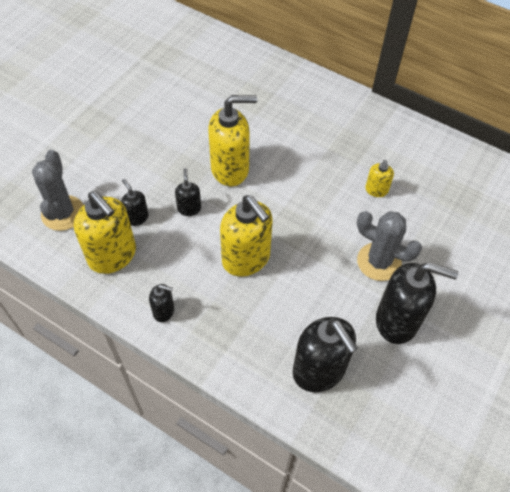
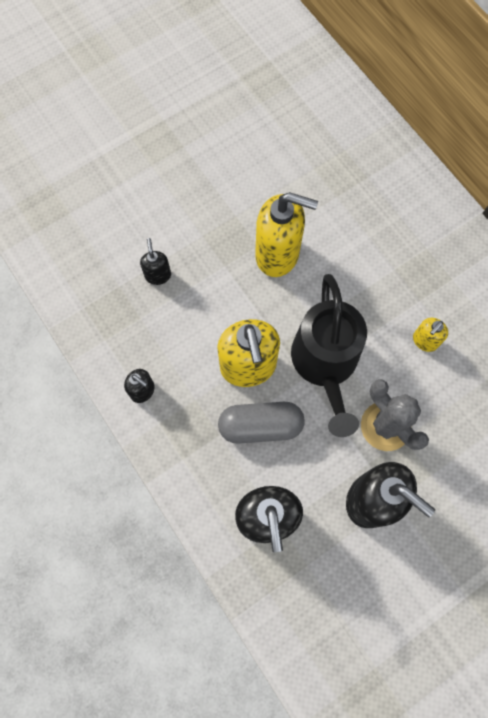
camera: 25 degrees right, 15 degrees up
(63, 213) = (88, 242): grey cactus -> none
(113, 256) = (117, 309): yellow soap dispenser -> none
(189, 208) = (215, 285): black soap dispenser -> none
(279, 300) = (260, 426): none -> grey capsule
(308, 235) = (325, 365): none -> black watering can

